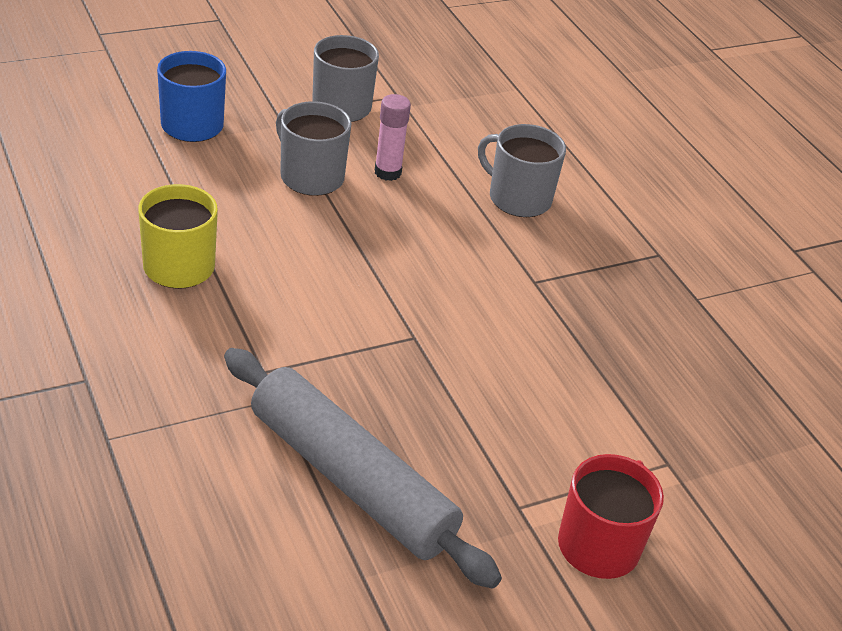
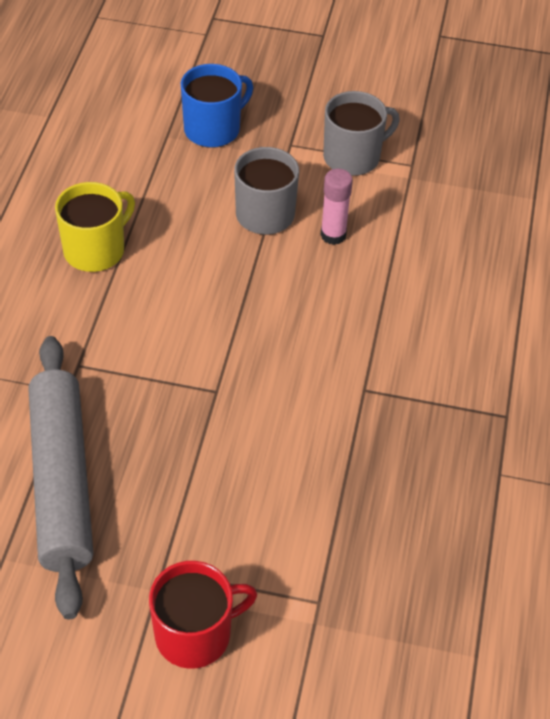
camera: 40 degrees right, 10 degrees up
(518, 198) = (426, 306): grey mug -> none

